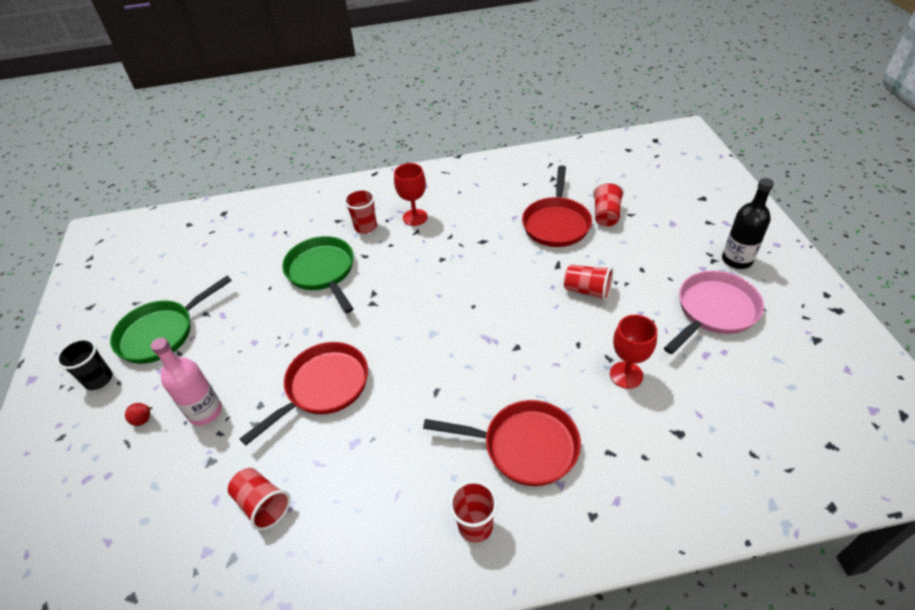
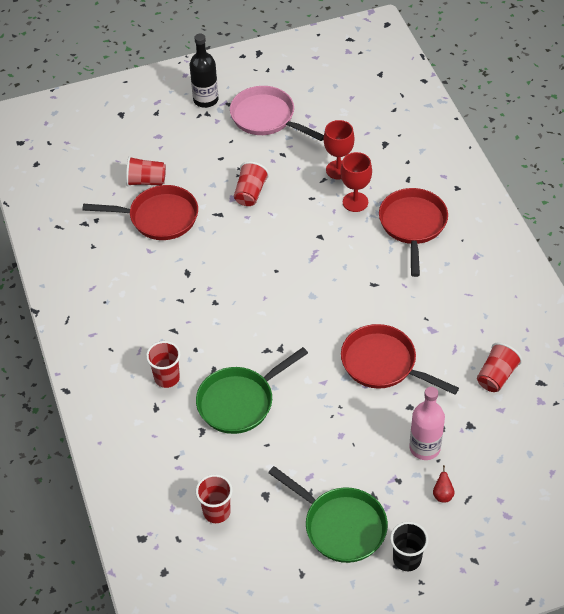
camera: 100 degrees left, 5 degrees up
(415, 217) = (150, 335): red goblet -> red goblet (355, 202)
(475, 526) = (479, 247): red cup -> red cup (216, 512)

